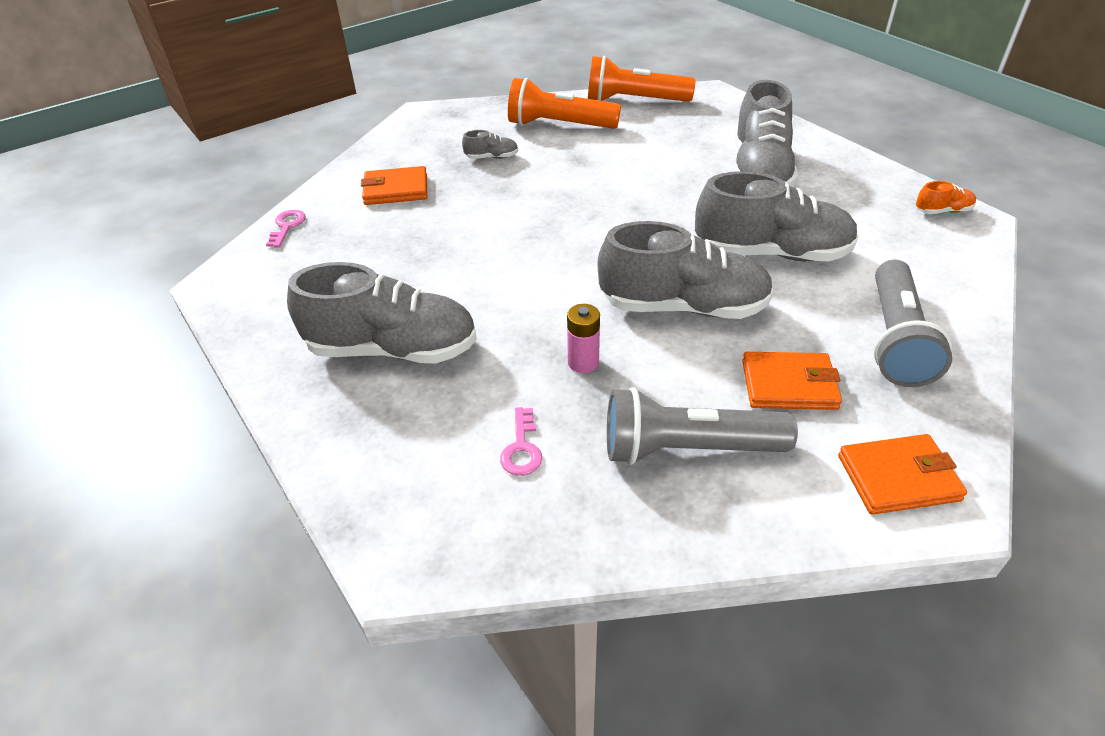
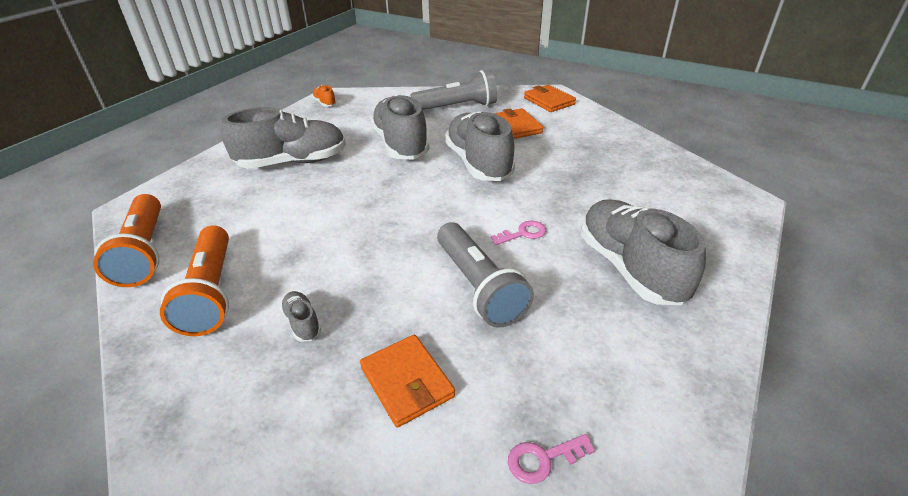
camera: 115 degrees left, 5 degrees down
(521, 448) = (642, 187): pink key -> pink key (523, 233)
(583, 362) = (559, 185): pink battery -> none
(687, 448) = (586, 144): grey flashlight -> grey flashlight (478, 286)

